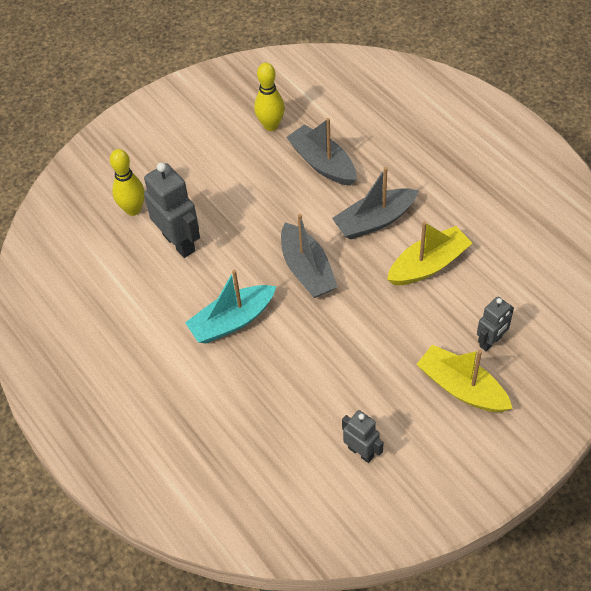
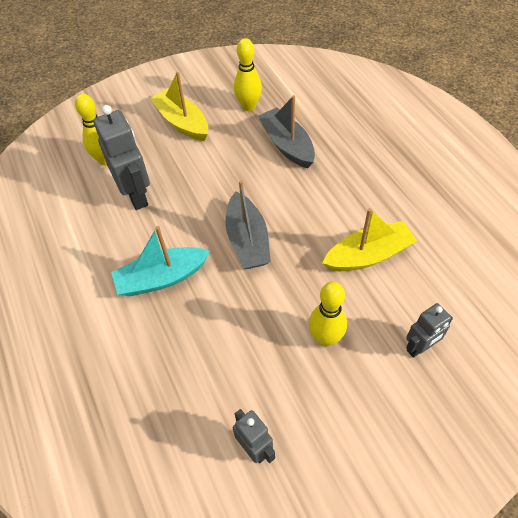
camera: 10 degrees right, 0 degrees up
(375, 221) = (324, 204): grey boat -> none
(403, 349) = (325, 338): none -> yellow bowling pin
(462, 388) = (380, 394): yellow boat -> yellow boat (182, 122)

